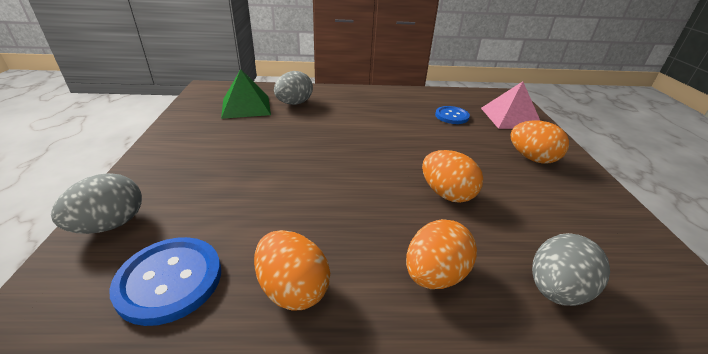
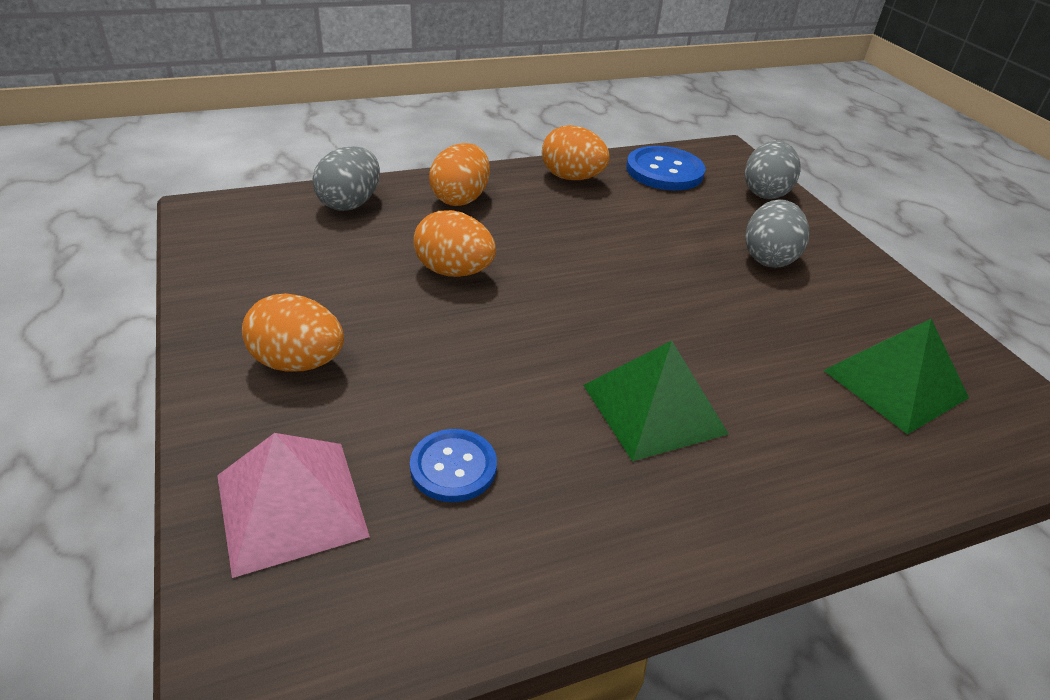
camera: 160 degrees right, 5 degrees up
(294, 103) = (825, 420): grey egg -> grey egg (768, 258)
(362, 117) = (654, 409): none -> green pyramid

